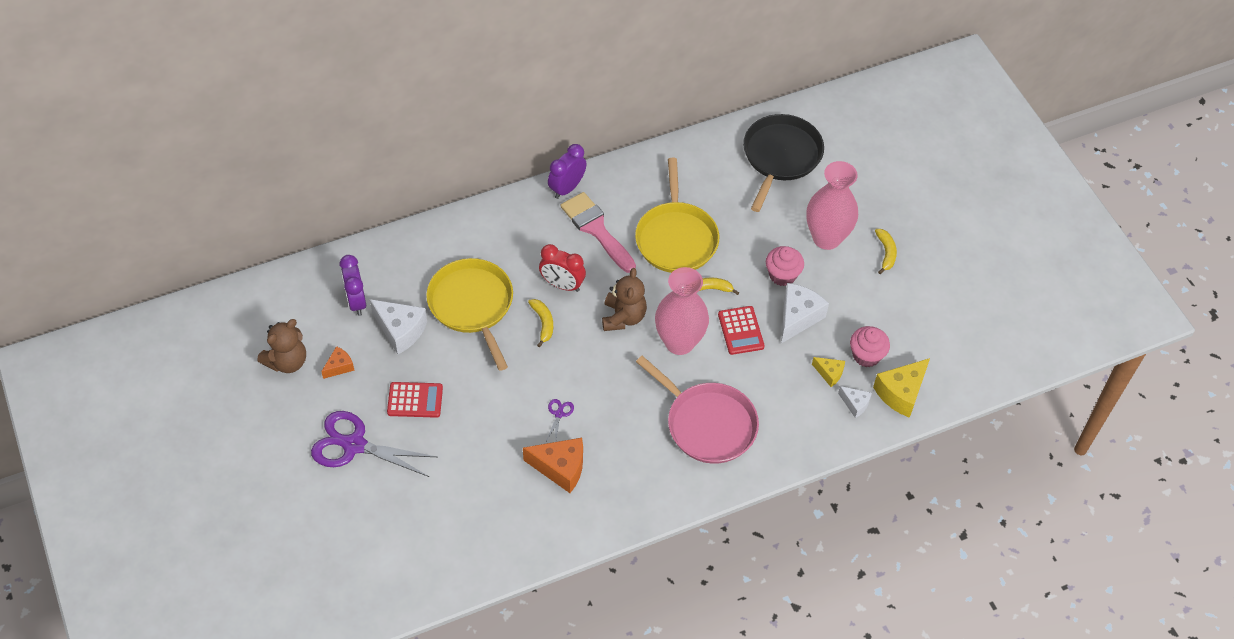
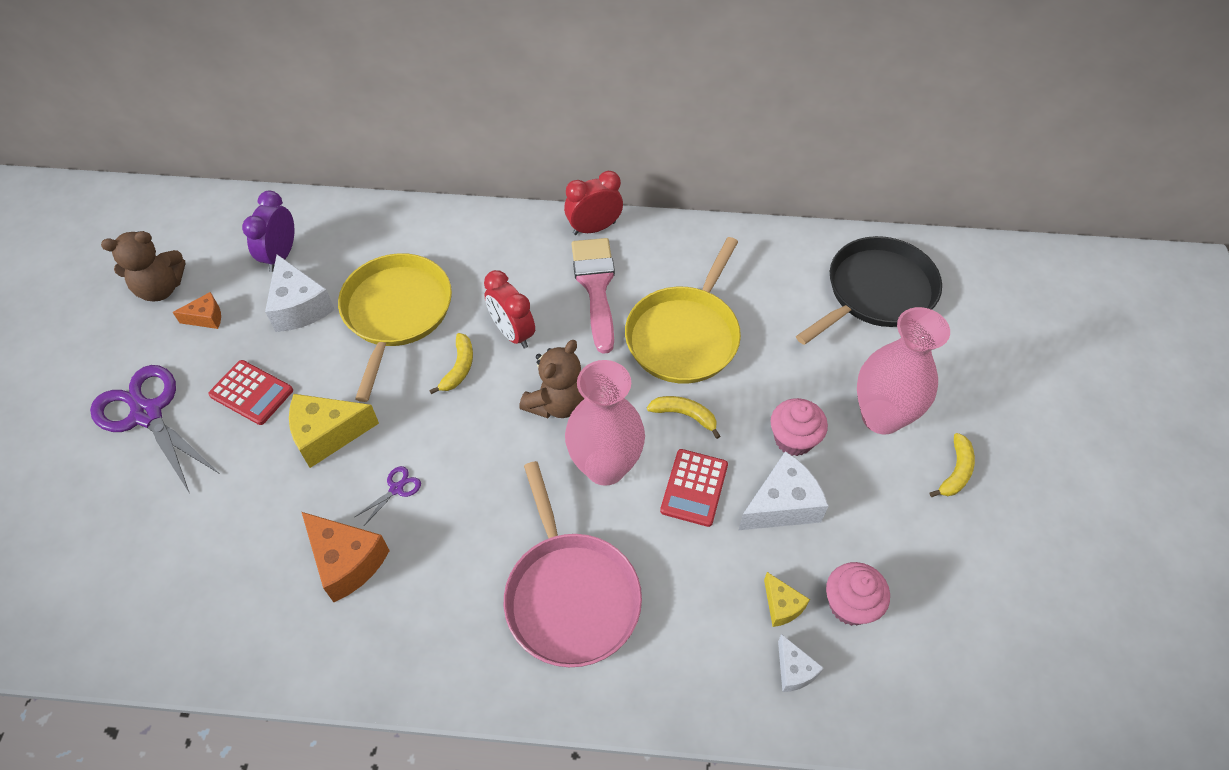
camera: 30 degrees right, 0 degrees up
(567, 188) = (594, 228): purple clock -> red clock
(901, 393) = (873, 688): yellow cheese -> yellow cheese (328, 435)

